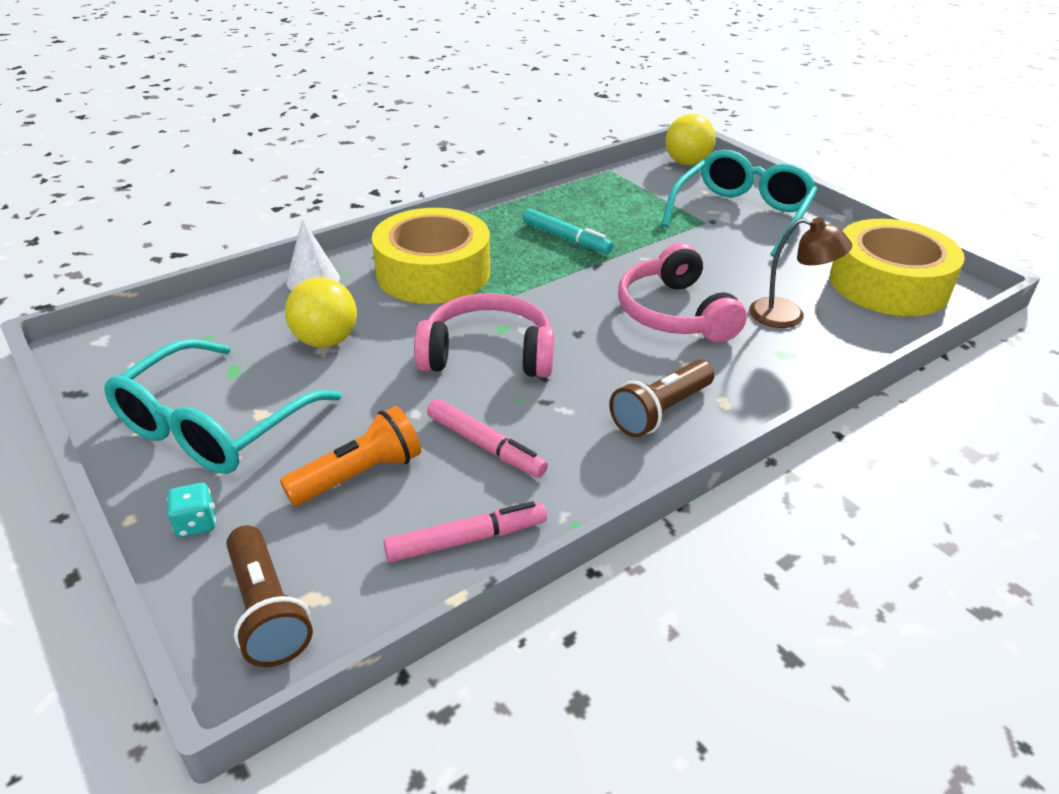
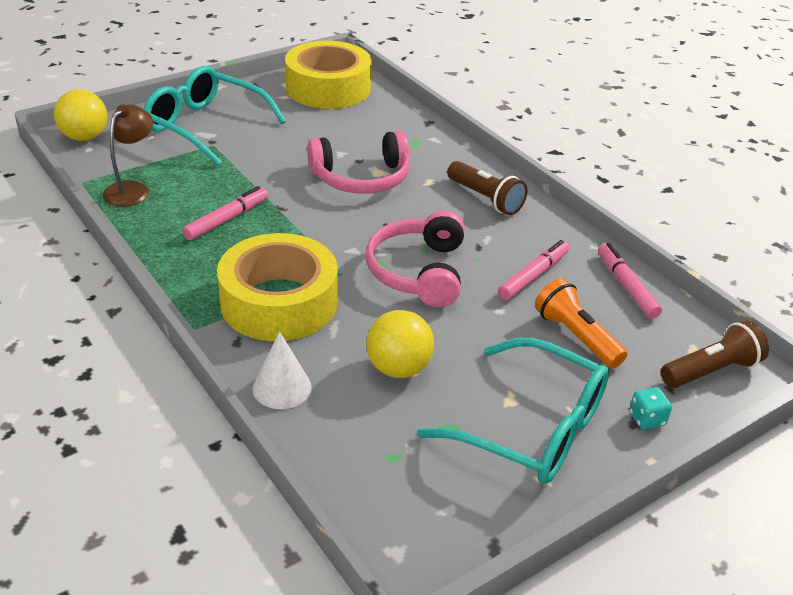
camera: 90 degrees left, 0 degrees up
(566, 238) = (227, 219): turquoise marker -> pink marker
(788, 316) = (368, 133): brown lamp -> brown lamp (132, 189)

